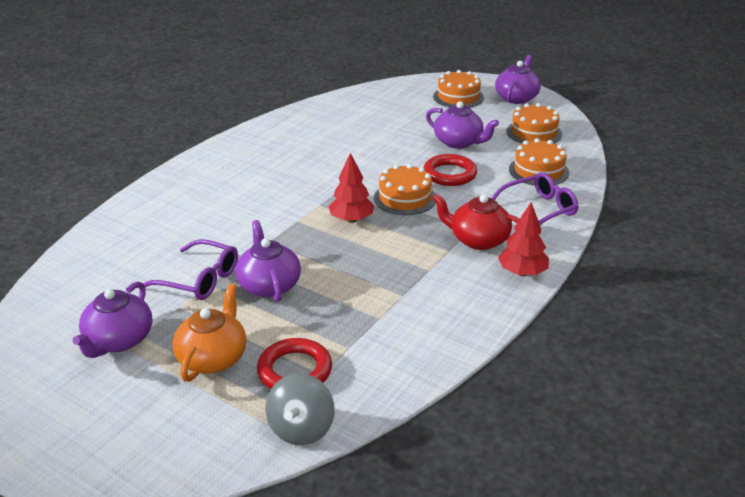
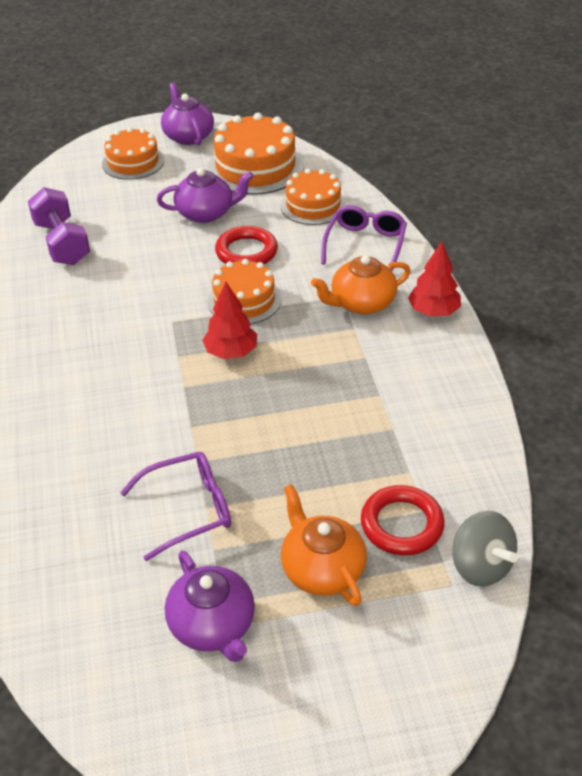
camera: 45 degrees left, 10 degrees up
(269, 285) = (260, 467): purple teapot -> none
(351, 119) = (62, 243): none -> purple dumbbell
(478, 240) = (361, 303): red teapot -> orange teapot
(534, 132) = (255, 167): orange cake -> orange cake, size x1.54

